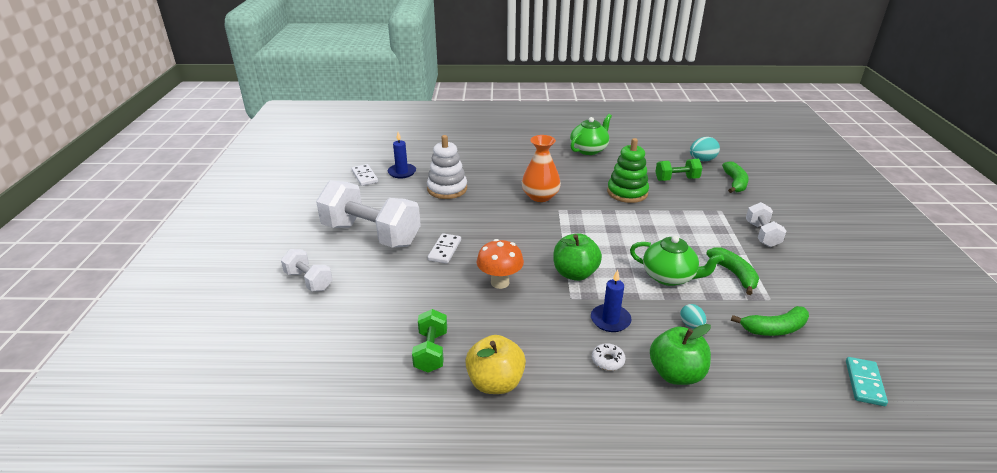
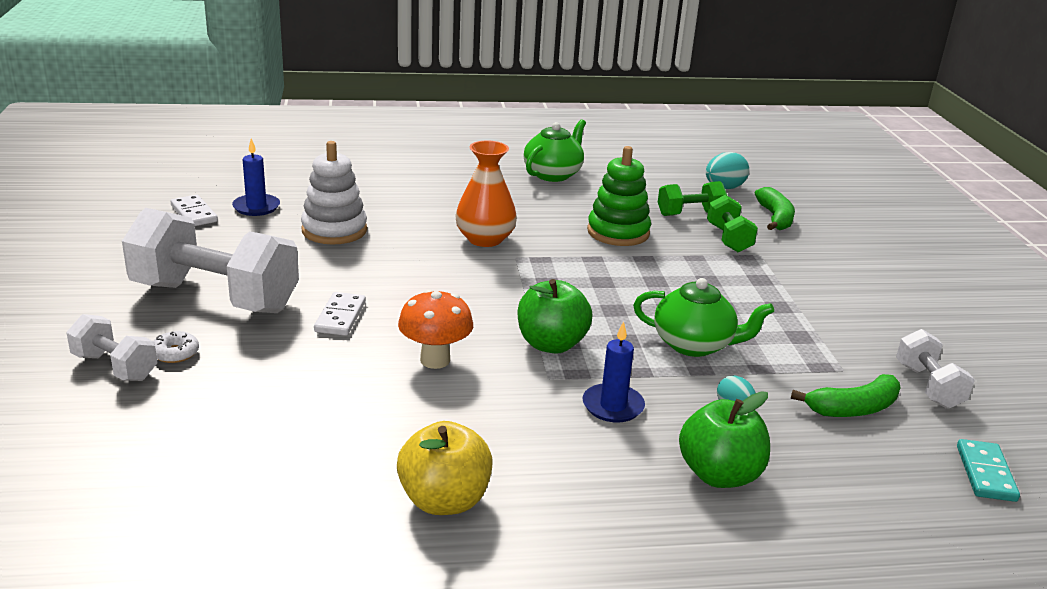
camera: 10 degrees left, 5 degrees down
(431, 351) = (335, 461): green dumbbell -> green dumbbell (729, 239)
(607, 360) = (615, 461): white donut -> white donut (175, 353)
(734, 274) = (788, 339): green banana -> none
(762, 234) = (821, 285): white dumbbell -> white dumbbell (928, 386)

